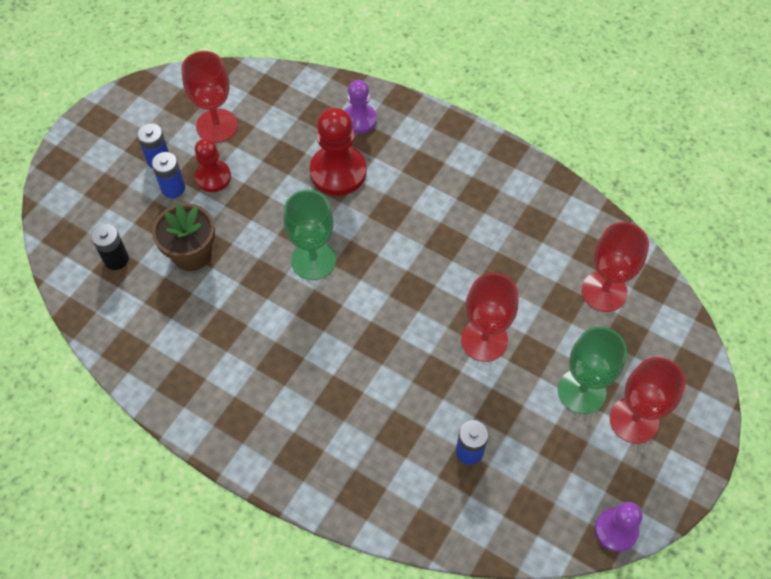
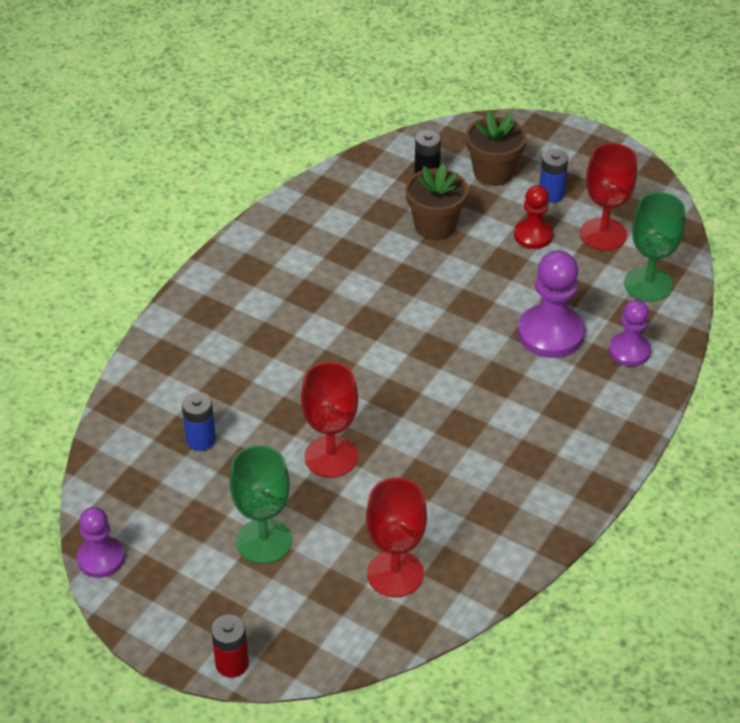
camera: 90 degrees right, 15 degrees down
(121, 203) = (493, 173): none -> brown flower pot
(173, 188) = (515, 207): blue battery -> none
(313, 260) = (430, 316): green goblet -> green goblet (648, 284)
(338, 172) = (550, 333): red pawn -> purple pawn
(634, 420) = (225, 587): red goblet -> none
(709, 410) = (232, 663): none -> red battery

